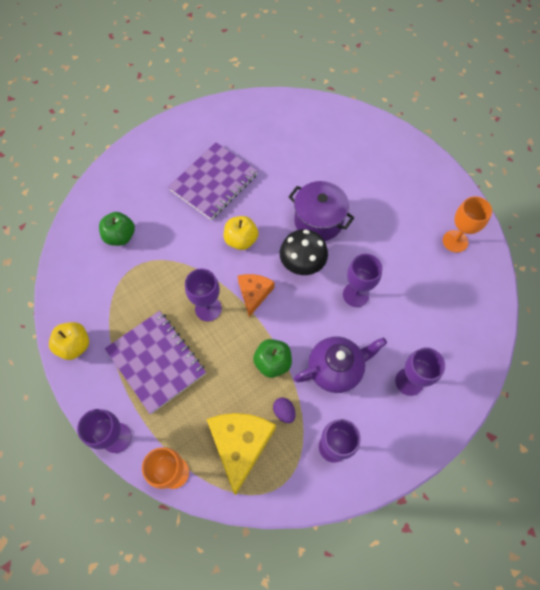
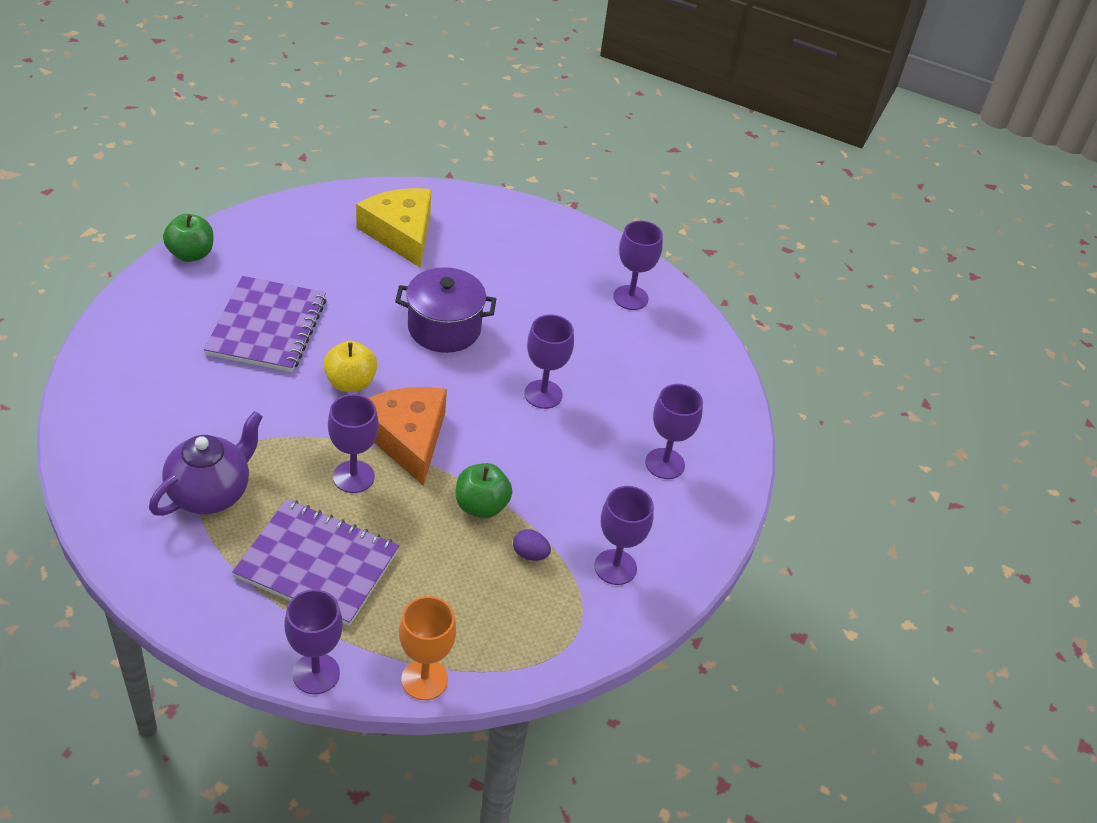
camera: 35 degrees left, 20 degrees down
(75, 345) = (179, 590): yellow apple -> none
(120, 236) = (164, 435): green apple -> green apple (191, 254)
(240, 444) = (495, 612): yellow cheese -> yellow cheese (401, 233)
(254, 293) = (407, 438): orange cheese -> orange cheese, size x1.62
(302, 264) = (452, 383): black mushroom -> none
(335, 369) = (567, 483): purple teapot -> purple teapot (210, 493)
(455, 241) = (630, 297): orange goblet -> purple goblet

